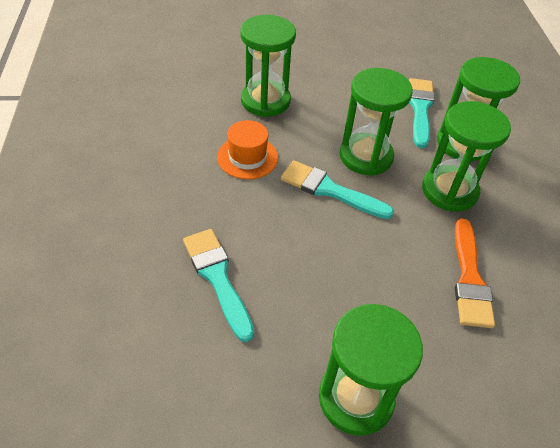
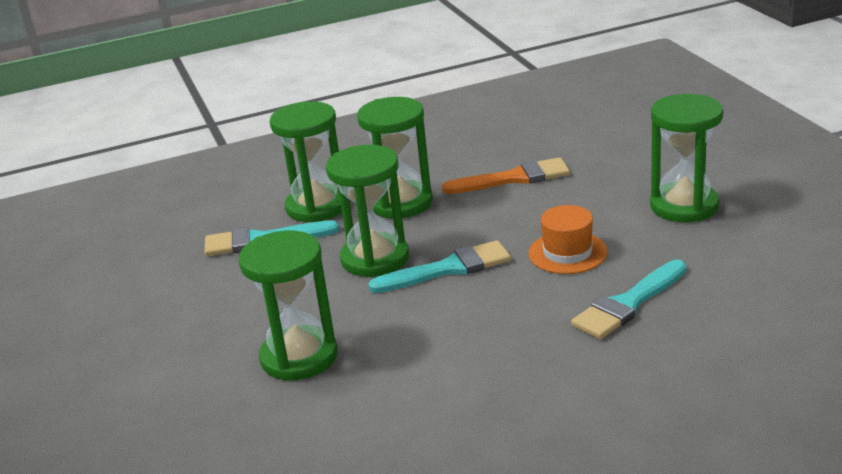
camera: 100 degrees left, 20 degrees down
(247, 157) = (428, 338): orange hat -> orange hat (567, 253)
(330, 190) = (448, 269): turquoise brush -> turquoise brush turned 120 degrees counterclockwise

